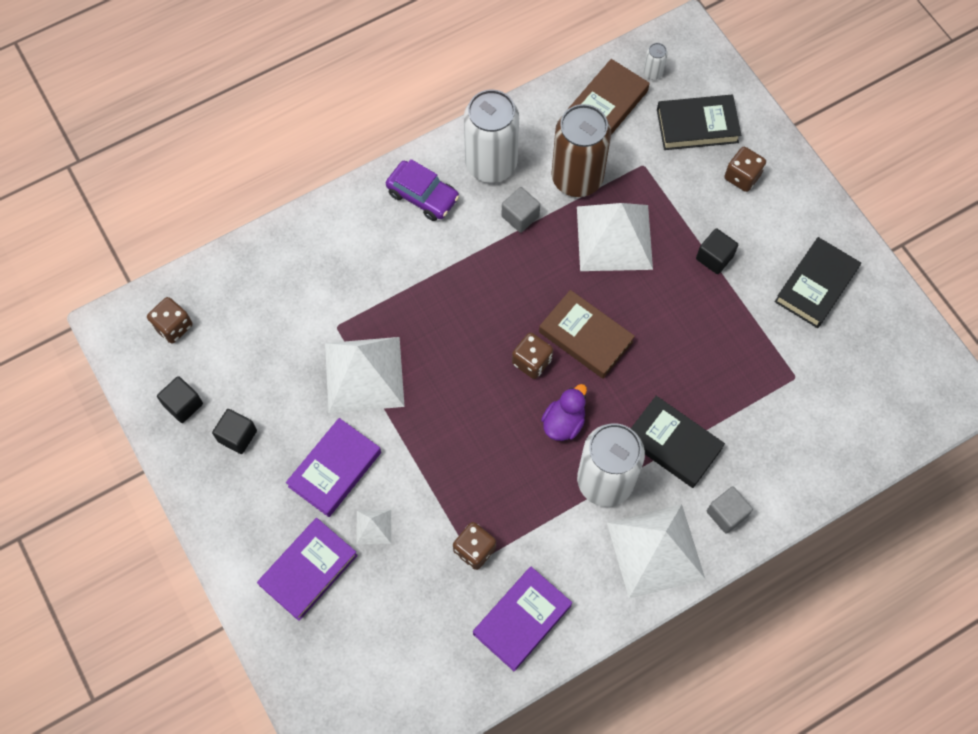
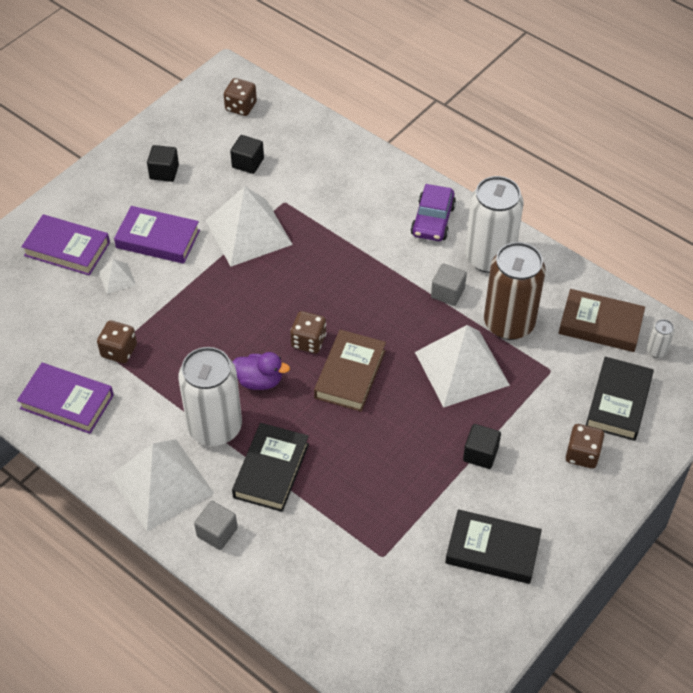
camera: 70 degrees right, 15 degrees down
(183, 404) = (178, 133): black cube -> black cube (248, 163)
(697, 126) = (618, 402): black book -> black book turned 45 degrees clockwise

